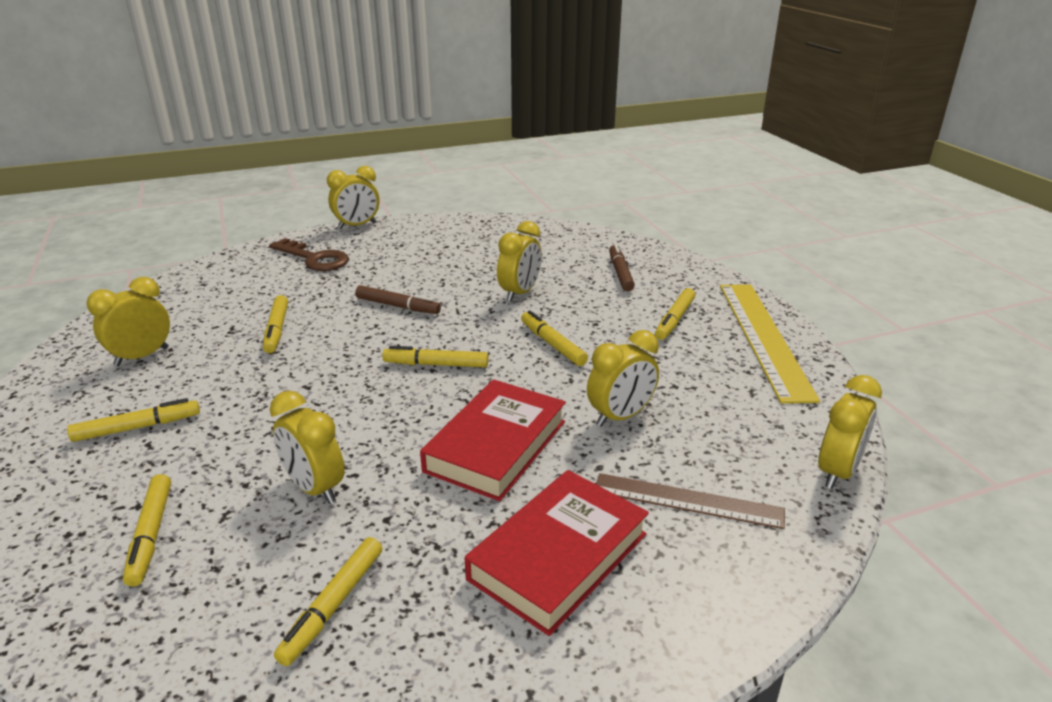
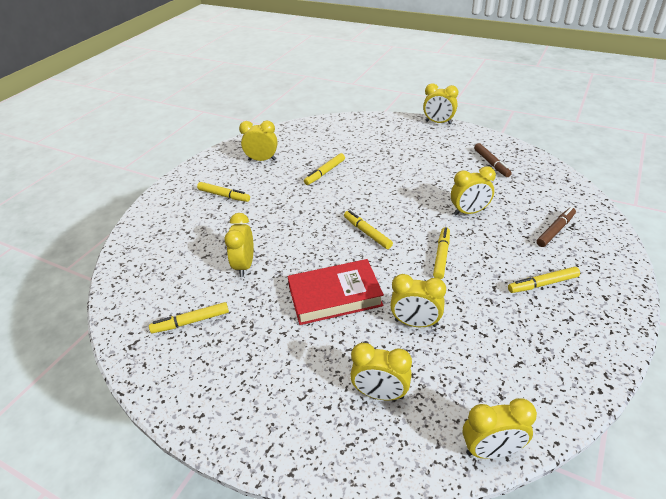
camera: 50 degrees right, 10 degrees up
(151, 535) = (178, 248): yellow marker -> none
(314, 258) = (391, 136): brown key -> none
(398, 306) = (393, 187): brown marker -> brown marker (491, 163)
(559, 556) = (286, 370): red book -> none
(687, 501) = (380, 394): brown ruler -> yellow clock
(763, 337) = (589, 334): yellow ruler -> none

